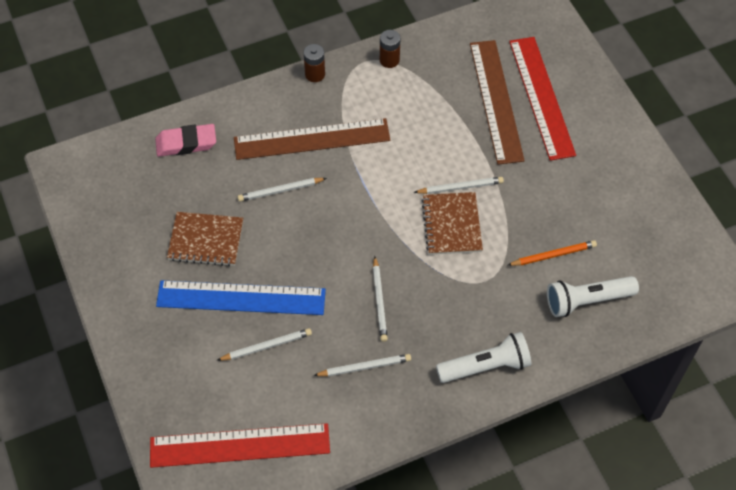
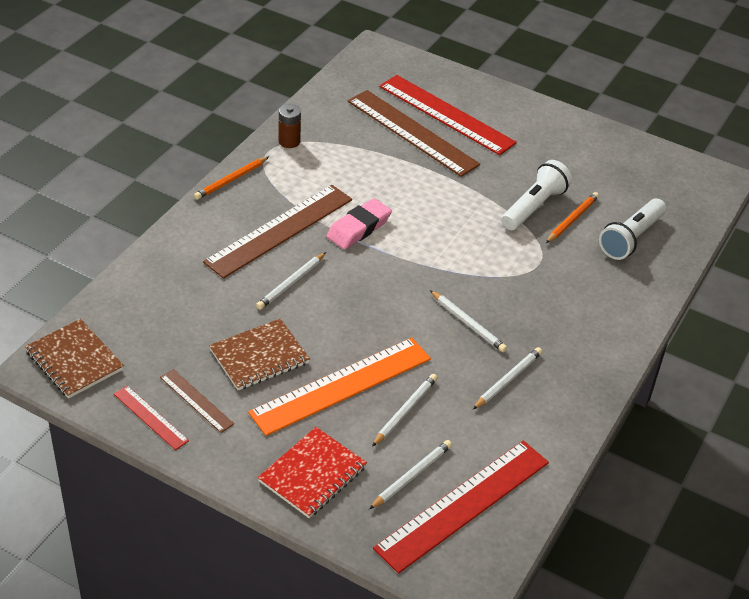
camera: 40 degrees left, 15 degrees down
(96, 246) = (150, 417): none -> red ruler
(135, 251) = (196, 400): none -> brown ruler
(161, 356) = (312, 474): none -> red notebook
(186, 143) = (159, 288): pink eraser -> pink eraser (358, 228)
(241, 298) = (341, 385): blue ruler -> orange ruler
(315, 74) = (231, 180): brown battery -> orange pencil
(452, 225) = (469, 237): brown notebook -> brown notebook (74, 360)
(460, 187) = (447, 207): white pencil -> white pencil (411, 476)
(485, 366) = (604, 325): white flashlight -> white flashlight (534, 207)

